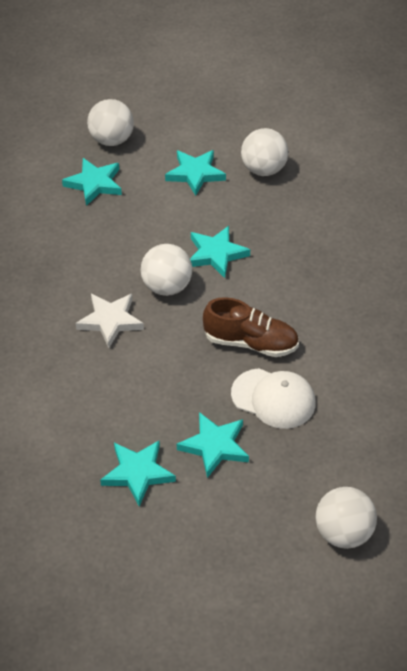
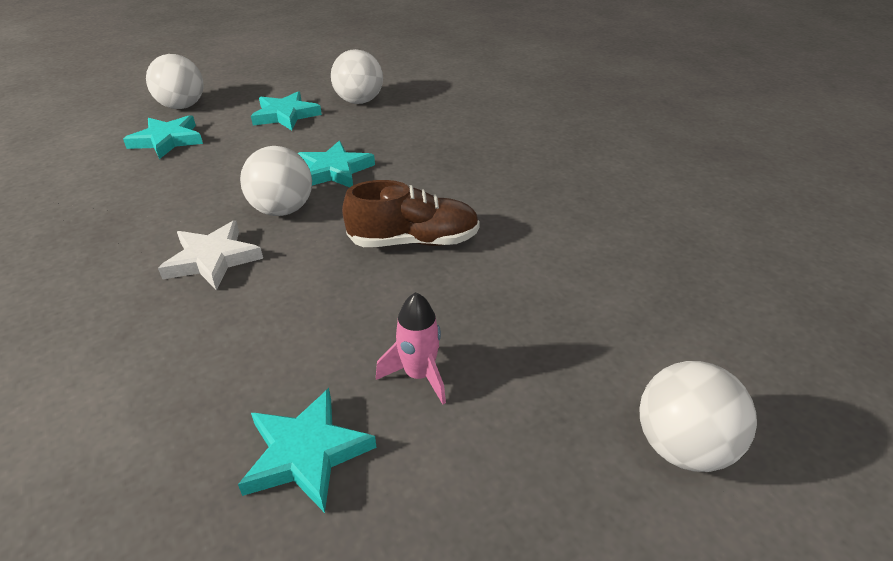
camera: 20 degrees left, 10 degrees down
(214, 446) = (419, 375): turquoise star -> pink rocket
(273, 398) = (474, 293): white cap -> none

